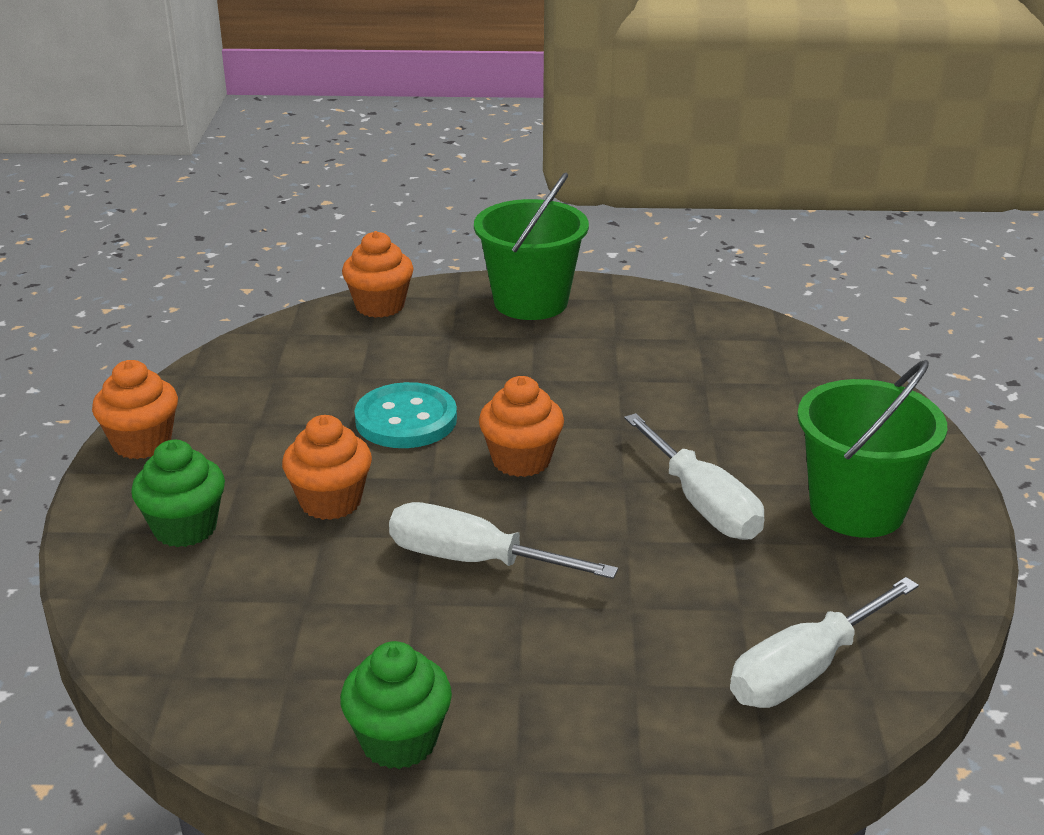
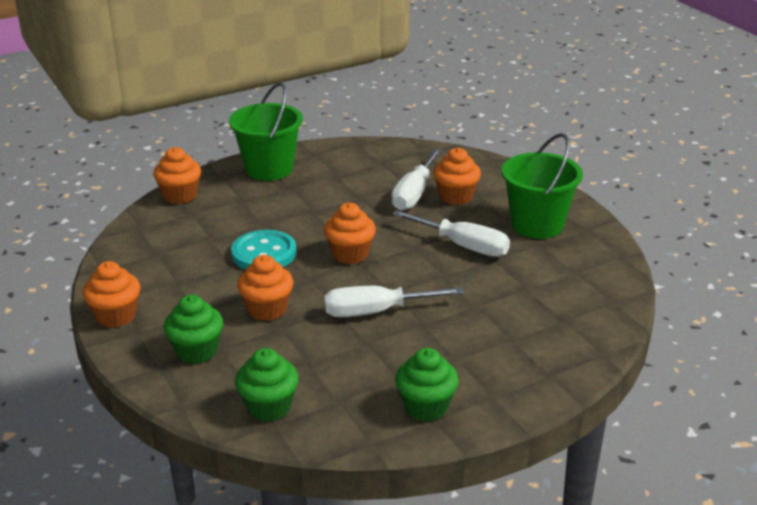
camera: 30 degrees left, 0 degrees up
(191, 647) = (269, 407): none -> green cupcake
(764, 422) = (456, 196): none -> orange cupcake
(804, 670) = (579, 305): white screwdriver -> white screwdriver (414, 194)

